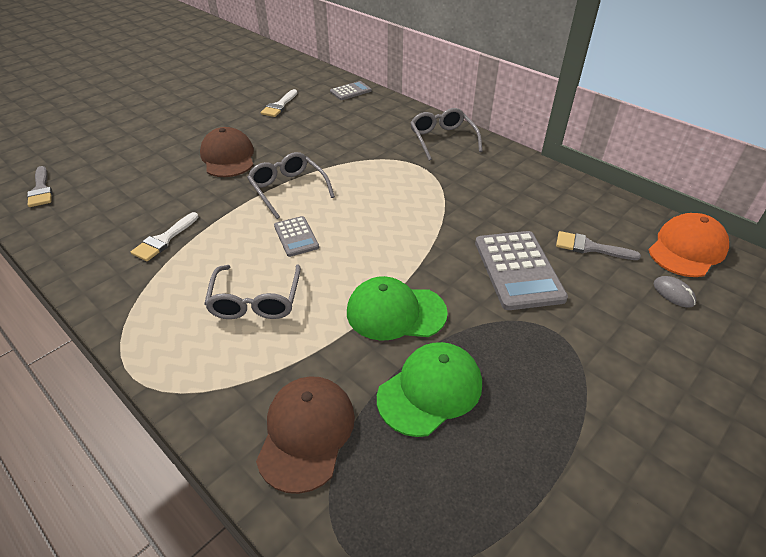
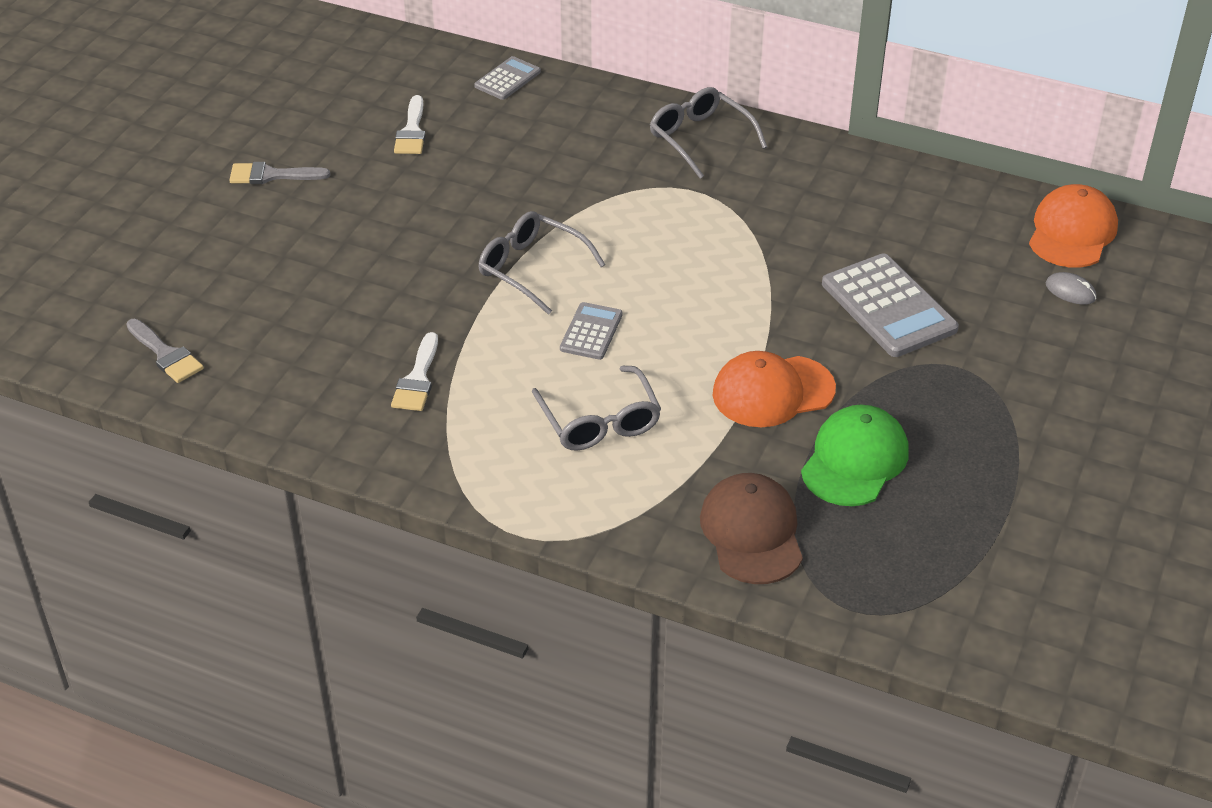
camera: 20 degrees left, 0 degrees up
(228, 157) = (404, 239): brown cap -> none
(296, 236) = (591, 332): grey calculator -> grey calculator turned 120 degrees counterclockwise
(395, 312) = (772, 392): green cap -> orange cap
(589, 247) = (960, 257): grey brush -> grey brush (271, 175)

